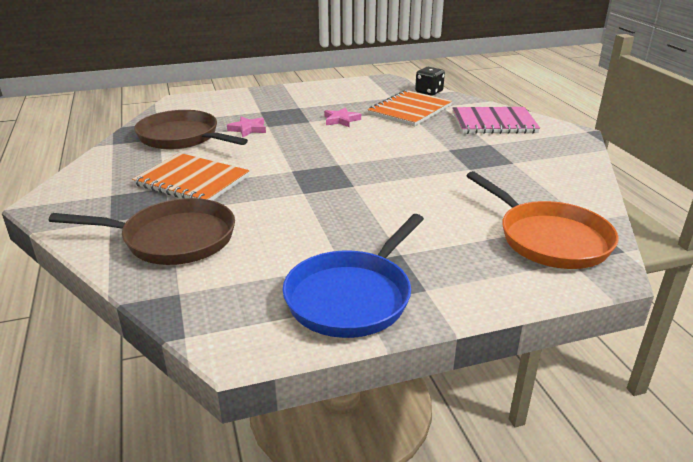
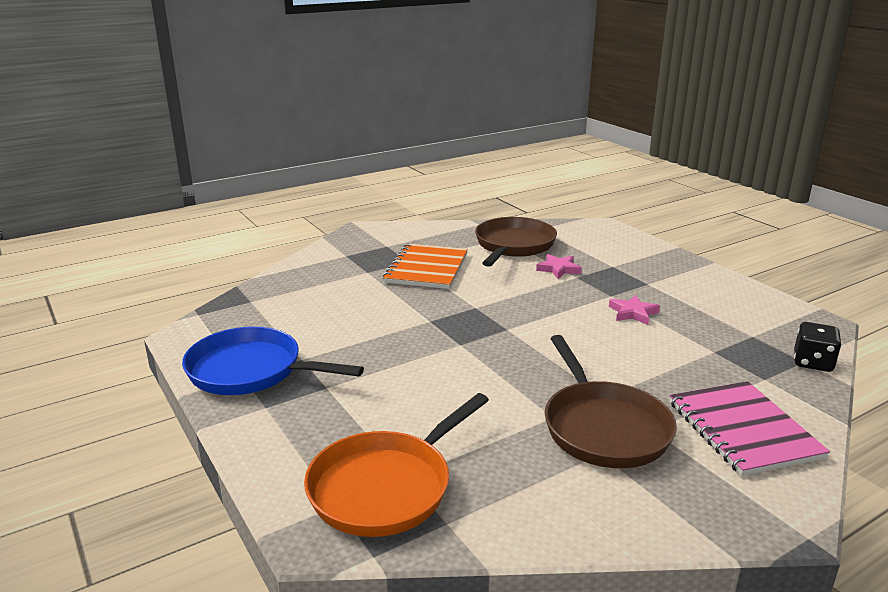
camera: 75 degrees right, 5 degrees down
(172, 239) = (325, 282): brown pan -> brown pan (603, 427)
(410, 110) = (718, 354): orange notebook -> none

